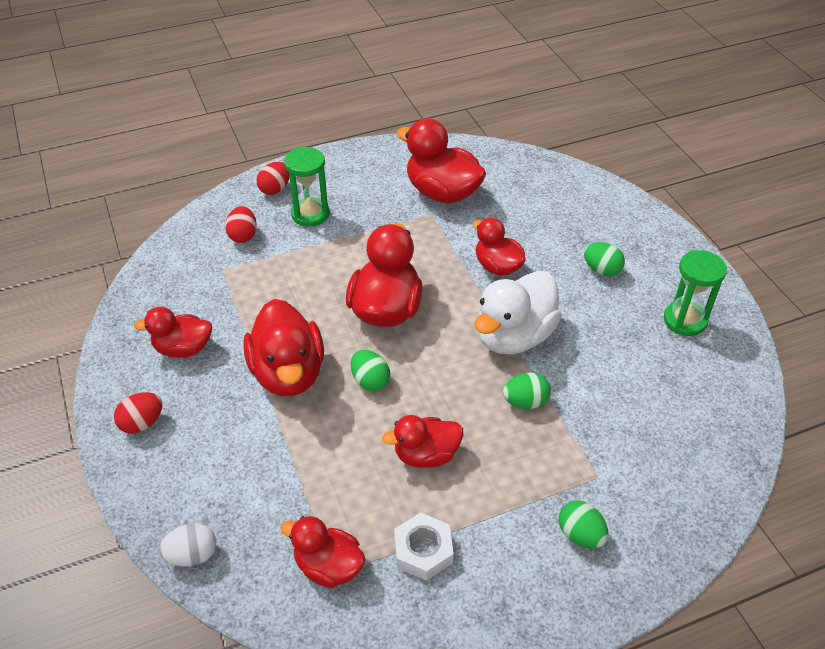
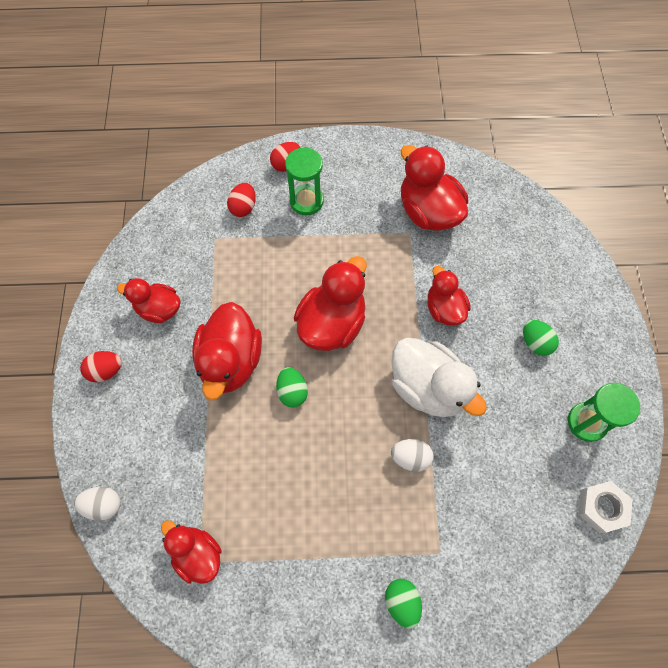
camera: 20 degrees right, 20 degrees up
(423, 550) = (273, 568): white nut -> white nut (602, 507)
(426, 455) = (309, 480): red duck -> none
(513, 336) = (428, 387): white duck -> white duck turned 105 degrees counterclockwise
(525, 402) = (410, 457): green egg -> white egg

